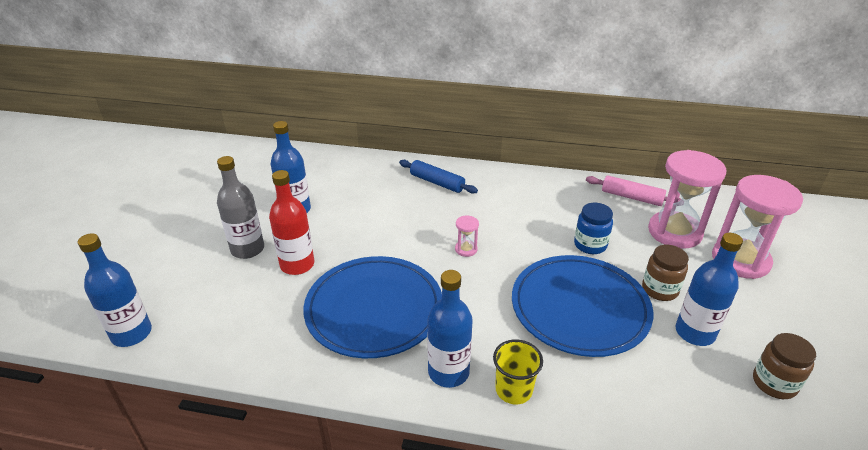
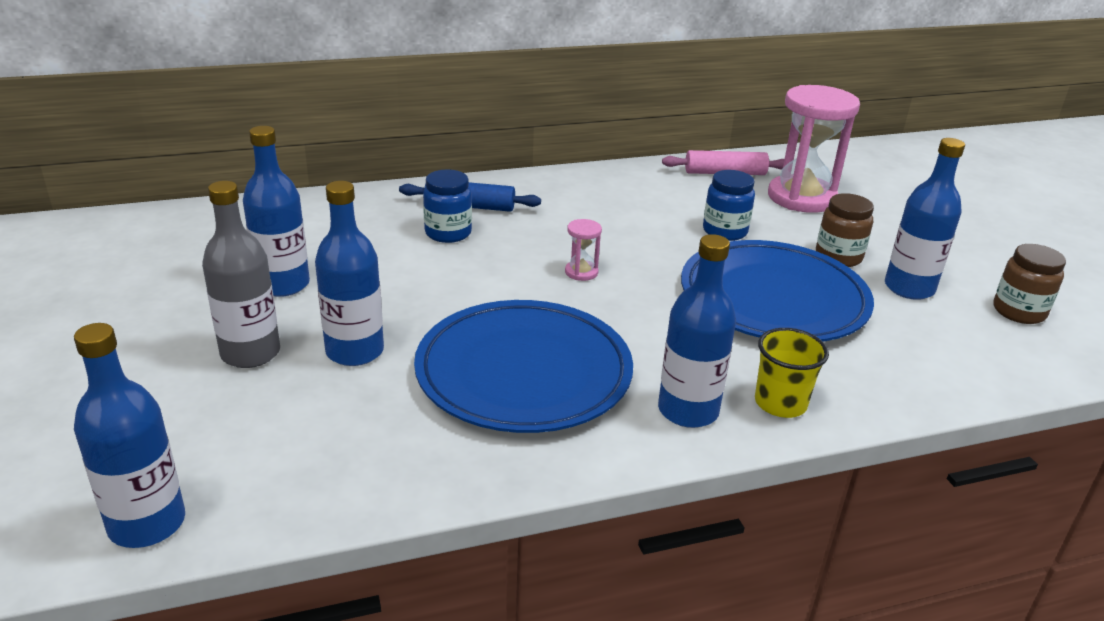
camera: 30 degrees left, 5 degrees down
(297, 265) = (355, 351): red bottle -> blue bottle
(409, 199) = (448, 233): none -> blue jar
(740, 260) = (889, 209): pink hourglass -> none

